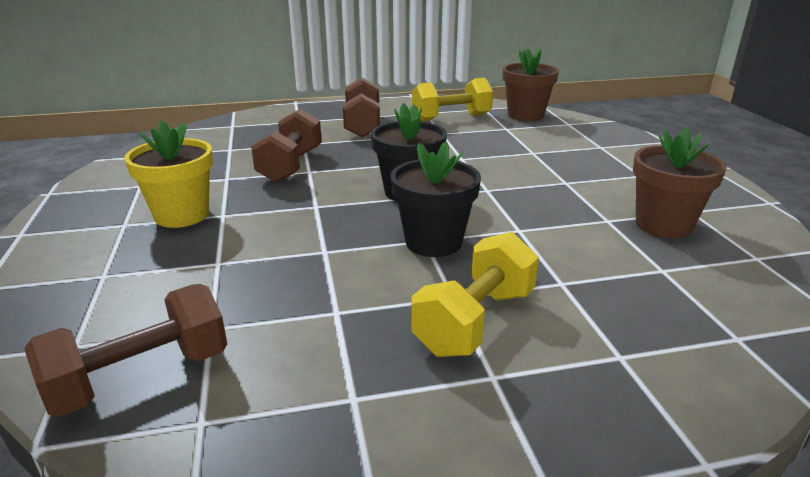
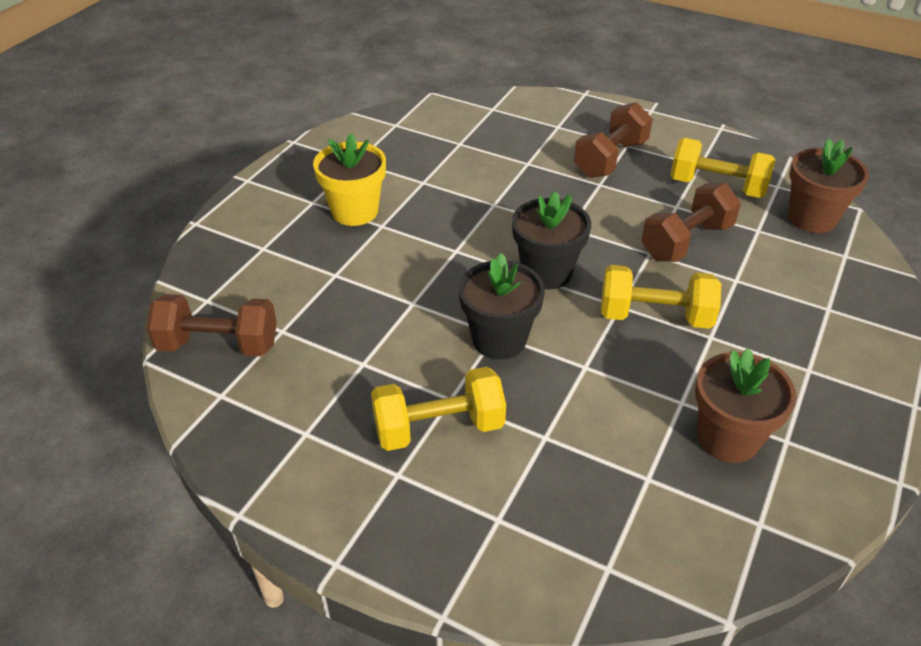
camera: 40 degrees right, 15 degrees up
(291, 166) = (486, 190): brown dumbbell -> brown dumbbell (686, 241)
(517, 186) = (654, 316): none -> yellow dumbbell

